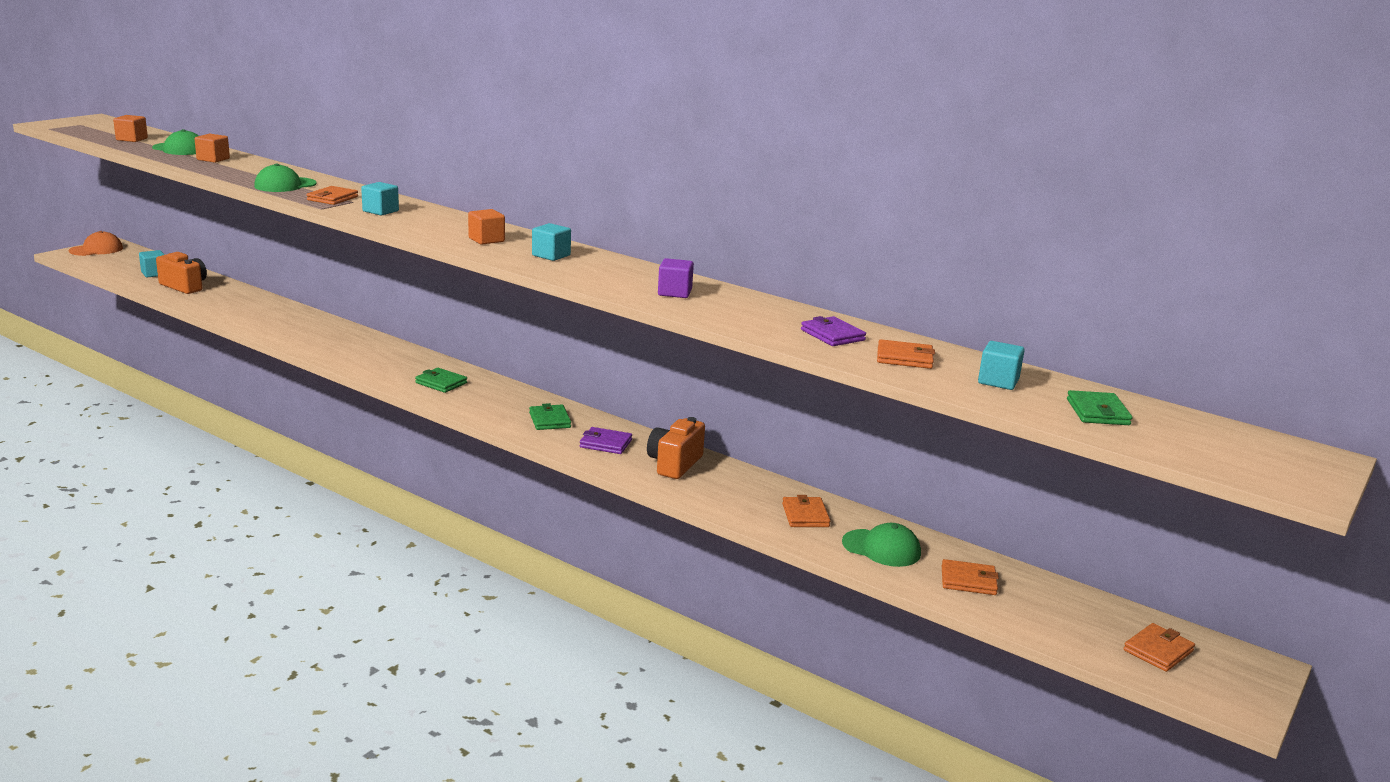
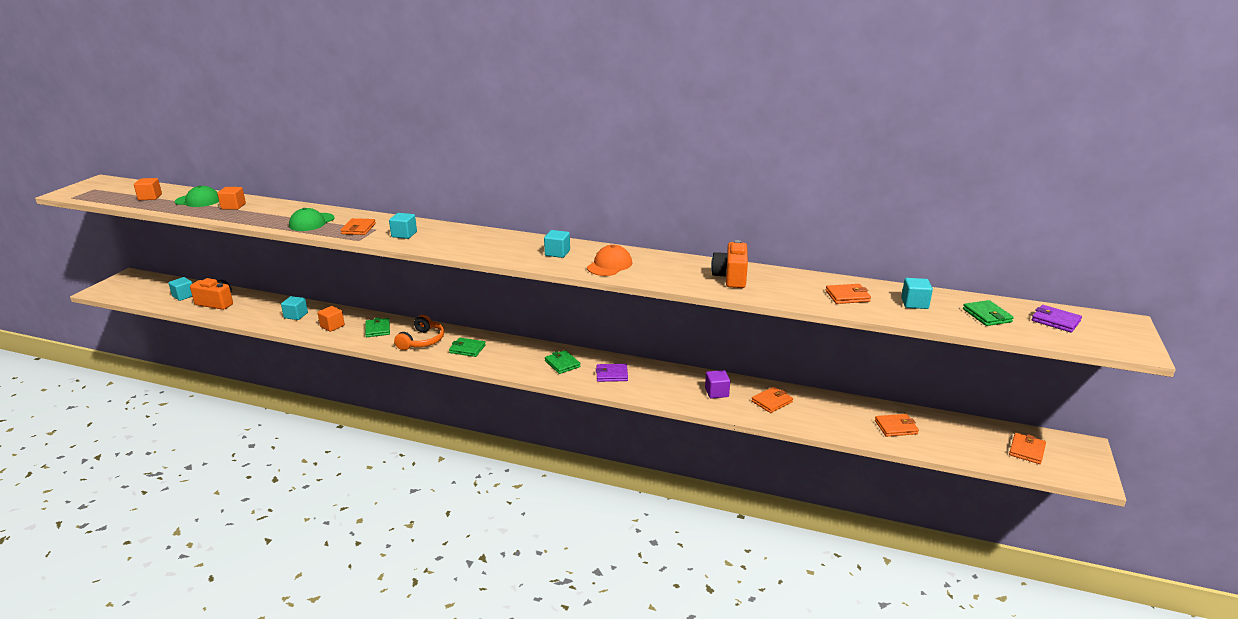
camera: 15 degrees left, 5 degrees up
(96, 249) = (120, 282): orange cap -> orange cap (609, 265)
(264, 313) = (296, 315): none -> turquoise cube
(348, 344) = (378, 329): none -> green wallet
(392, 365) = (422, 341): none -> orange headphones
(486, 240) = (501, 247): orange cube -> orange cube (332, 326)
(674, 292) = (665, 270): purple cube -> purple cube (716, 392)
(674, 464) = (666, 381): orange camera -> orange camera (730, 278)
(805, 515) = (772, 402): orange wallet -> orange wallet turned 75 degrees clockwise
(832, 335) = (790, 286): purple wallet -> purple wallet (1055, 321)
(881, 548) = (832, 415): green cap -> none

